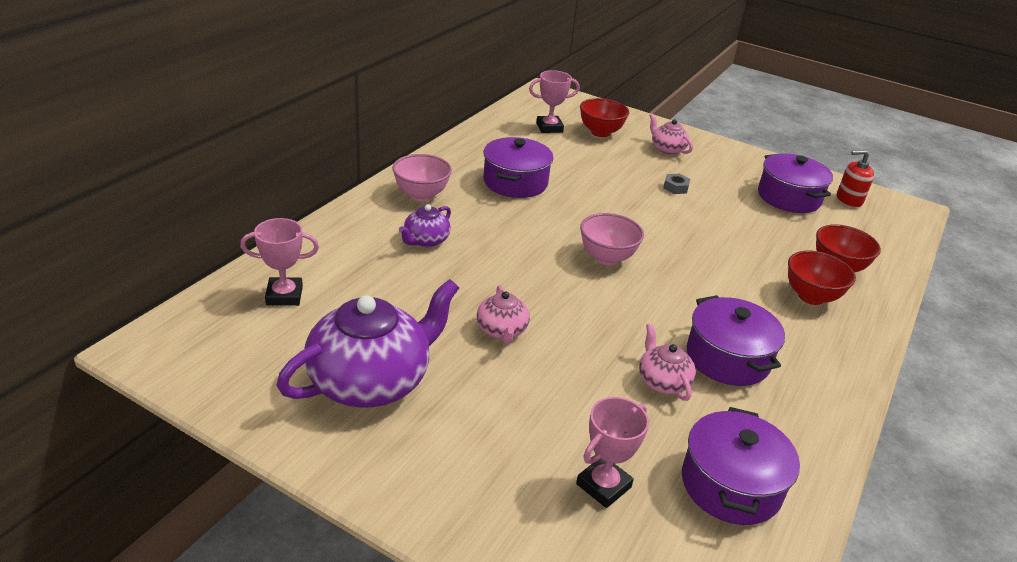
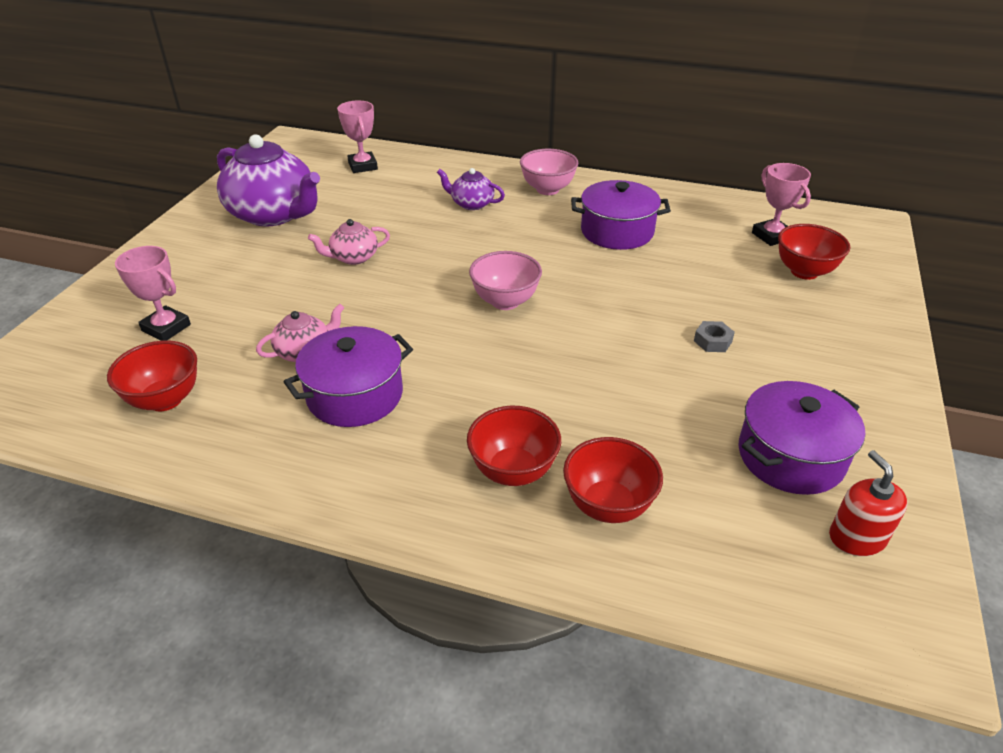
camera: 80 degrees right, 5 degrees up
(667, 149) = (820, 328): pink teapot -> none
(731, 485) = (165, 400): purple pot -> red bowl

